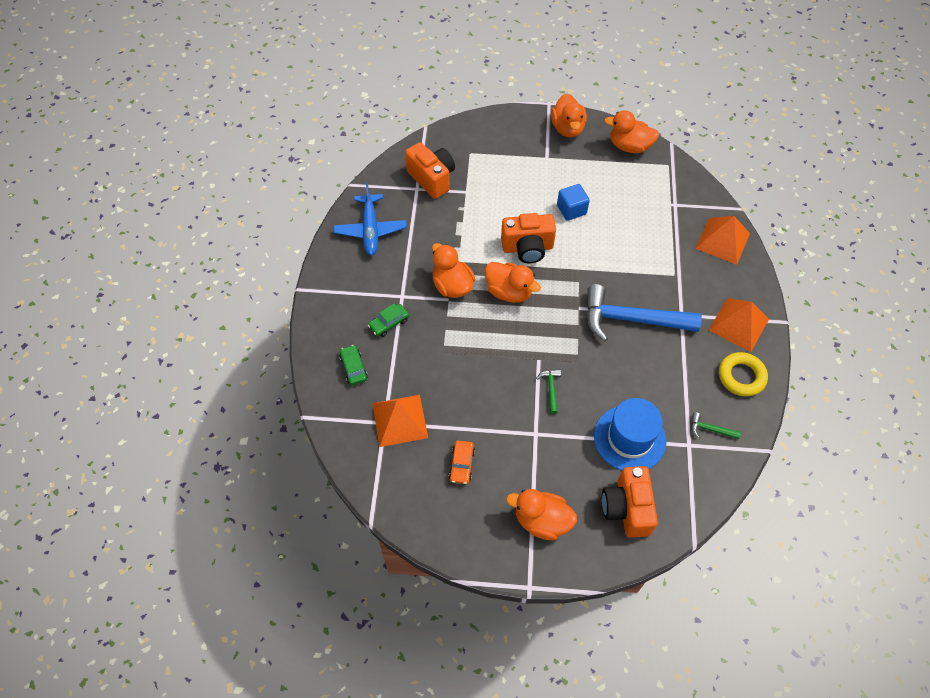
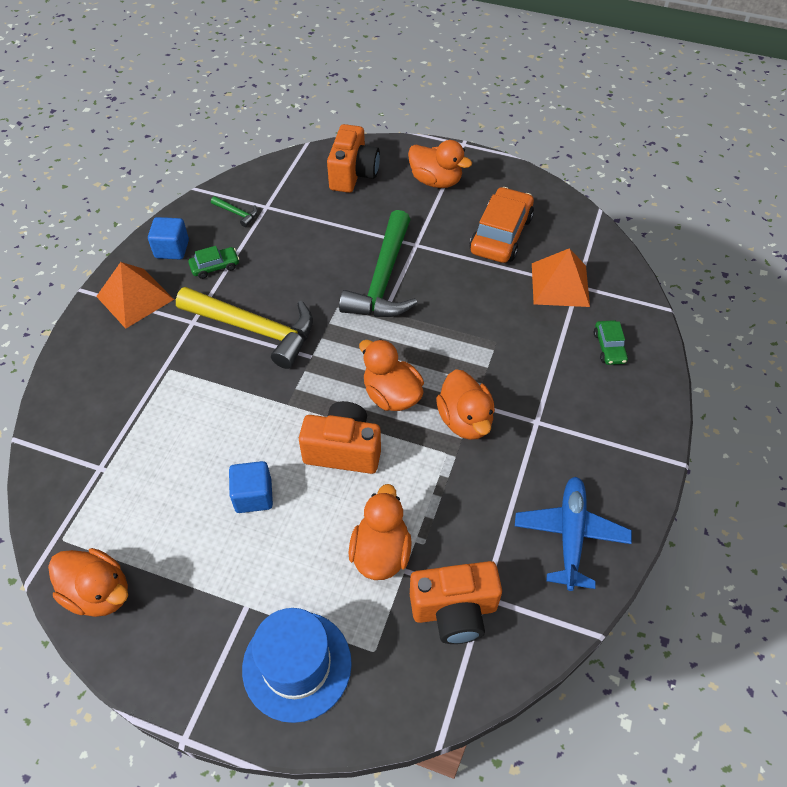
camera: 165 degrees left, 5 degrees down
(389, 323) = (559, 390): green car -> green car (215, 266)
(432, 179) = (454, 611): orange camera -> orange camera turned 75 degrees counterclockwise
(462, 464) = (501, 234): orange car -> orange car, size x1.98
(551, 389) = (383, 279): green hammer -> green hammer, size x2.50
(567, 128) = (180, 663): orange duck -> orange duck (381, 552)
(629, 438) = (321, 222): blue hat -> blue hat (297, 665)
(631, 319) = (254, 329): blue hammer -> yellow hammer
(722, 241) = (75, 399): orange pyramid -> none
(741, 376) = (172, 249): yellow ring -> blue cube

